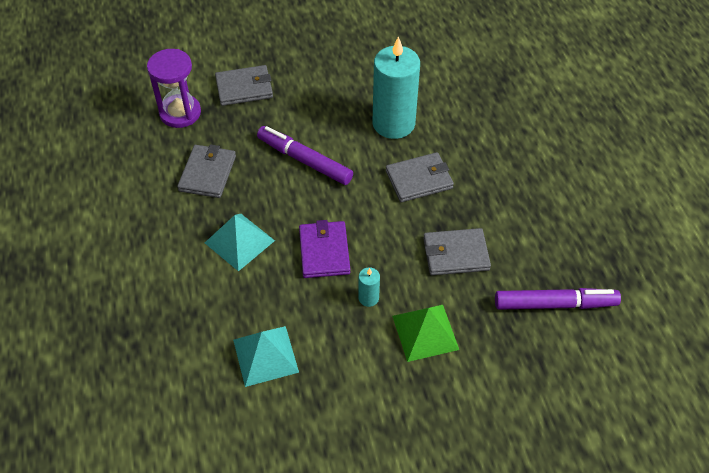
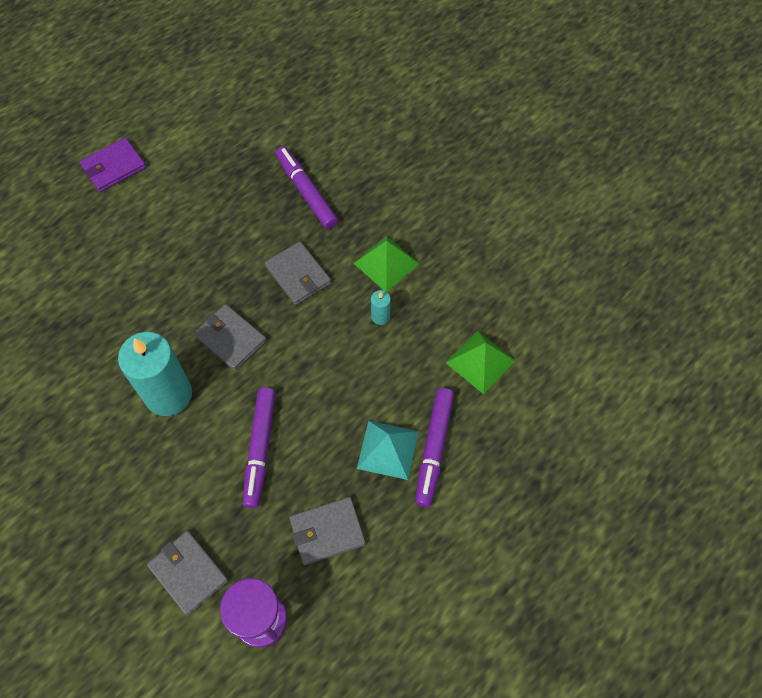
camera: 120 degrees left, 10 degrees up
(214, 274) = (433, 449): none -> purple marker
(265, 355) = (480, 361): turquoise pyramid -> green pyramid
(324, 251) = (355, 373): purple wallet -> purple wallet (114, 167)

